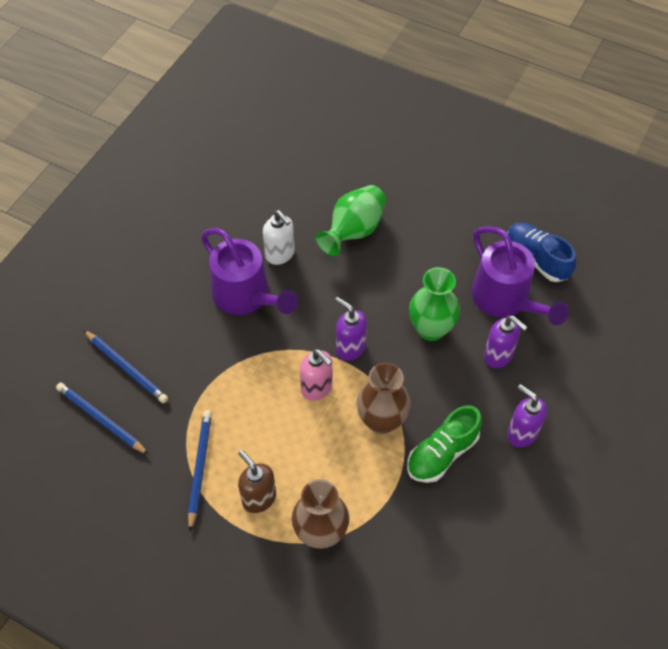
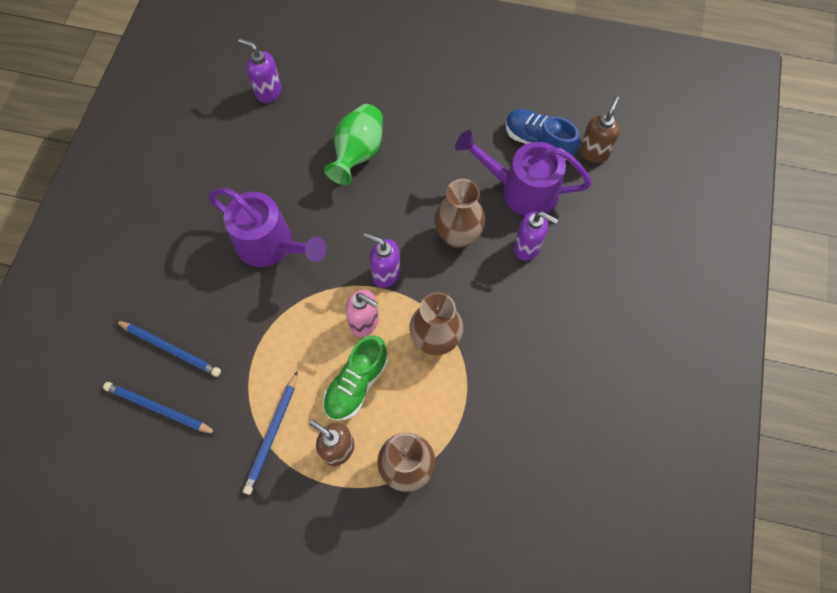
camera: 15 degrees left, 10 degrees up
(200, 468) = (272, 434): blue pencil -> blue pencil turned 150 degrees counterclockwise
(280, 254) = (292, 194): white soap dispenser -> none
(431, 329) = (457, 235): green vase -> brown vase
(442, 453) = (500, 358): green shoe -> green shoe (356, 384)
(506, 300) = (520, 190): purple watering can -> purple watering can turned 150 degrees clockwise
(521, 433) = (568, 318): purple soap dispenser -> purple soap dispenser (268, 92)
(591, 281) = (593, 152): none -> brown soap dispenser

